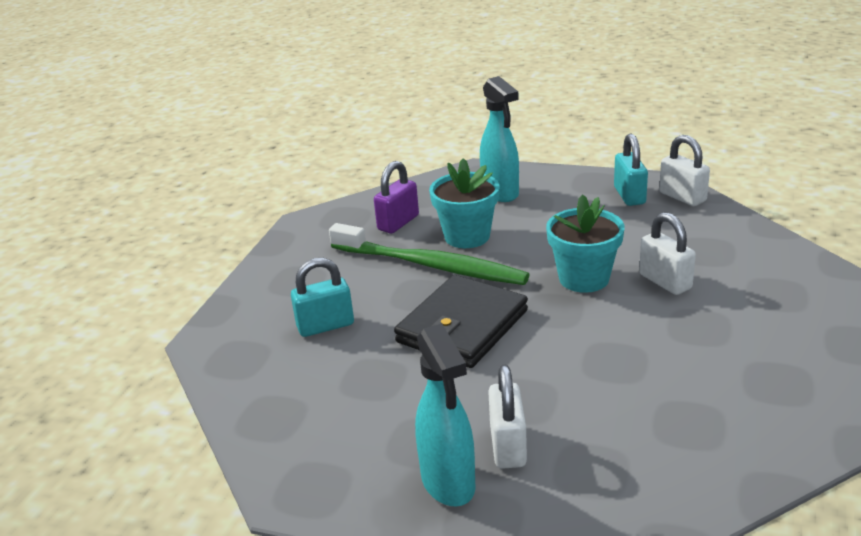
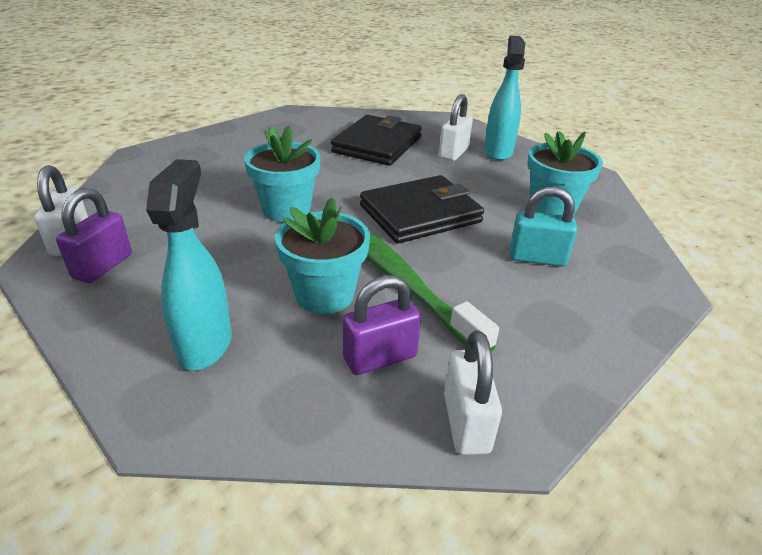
camera: 155 degrees left, 5 degrees up
(329, 396) = (552, 208): none -> turquoise flower pot
(622, 412) = (377, 145): none -> black wallet
(629, 195) = (103, 266): turquoise padlock -> purple padlock
(665, 282) = (239, 185): white padlock -> white padlock (466, 423)

